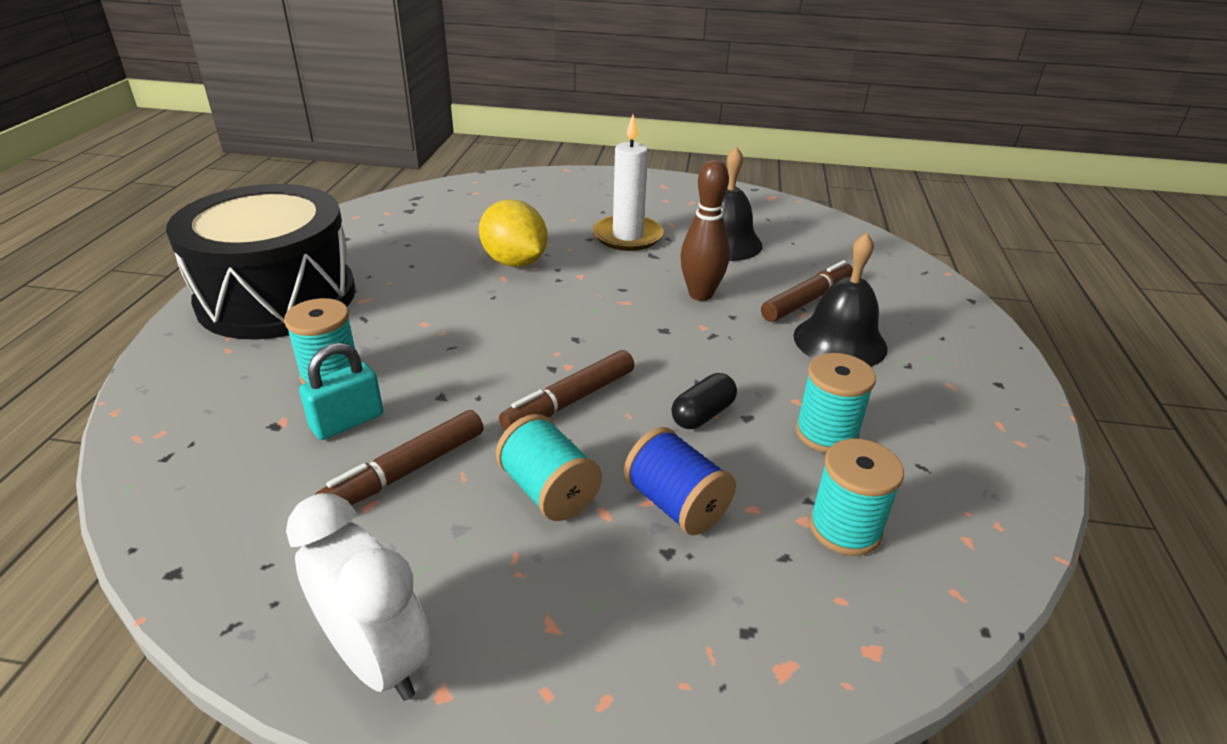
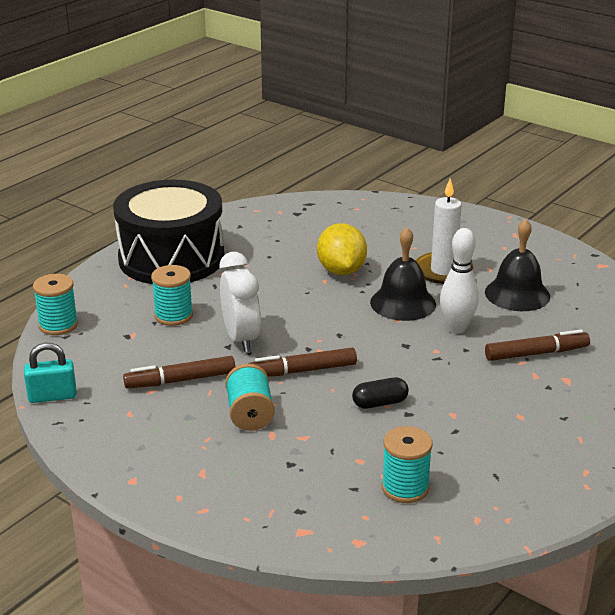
camera: 30 degrees right, 5 degrees down
(347, 422) = (166, 345): turquoise padlock -> turquoise padlock (52, 396)
(377, 659) = (113, 457): white clock -> white clock (241, 339)
(676, 504) = (316, 443): blue spool -> none
(700, 294) = (456, 328): brown bowling pin -> white bowling pin
(826, 433) = (451, 438): turquoise spool -> turquoise spool (58, 325)
(840, 341) = (528, 388): black bell -> black bell (403, 303)

